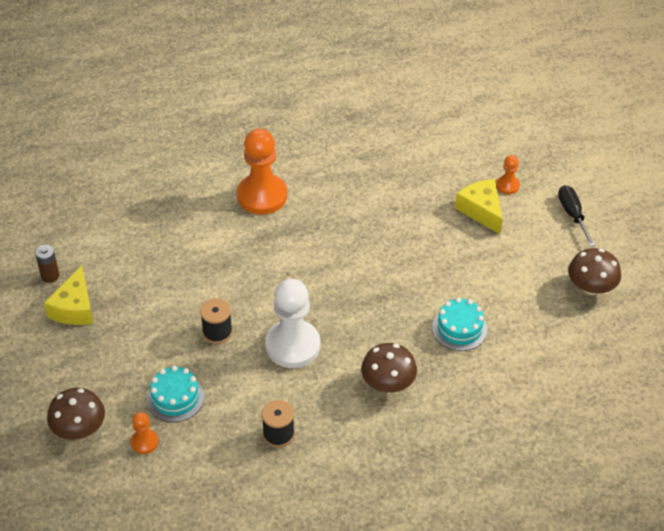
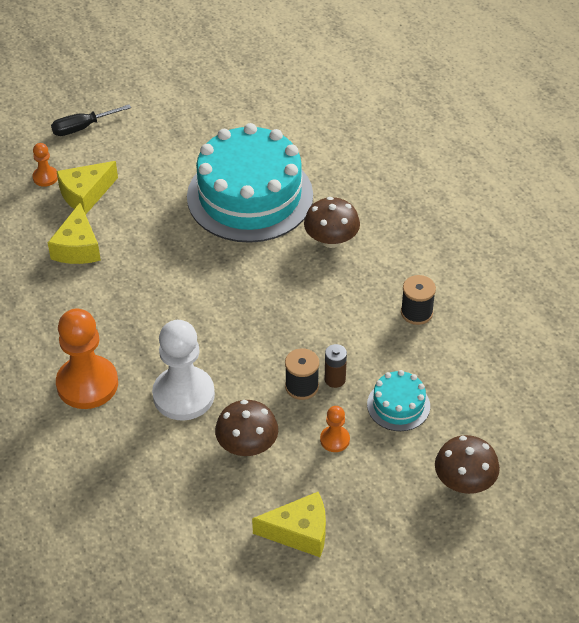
camera: 100 degrees left, 0 degrees up
(50, 276) = (255, 573): brown battery -> brown battery (335, 379)
(144, 442) = (461, 419): orange pawn -> orange pawn (334, 440)
(293, 345) = (303, 319): white pawn -> white pawn (183, 395)
(415, 201) = (78, 247): none -> yellow cheese
(459, 328) = (250, 196): turquoise cake -> turquoise cake, size x2.26
(591, 287) = (177, 110): brown mushroom -> brown mushroom (247, 445)

